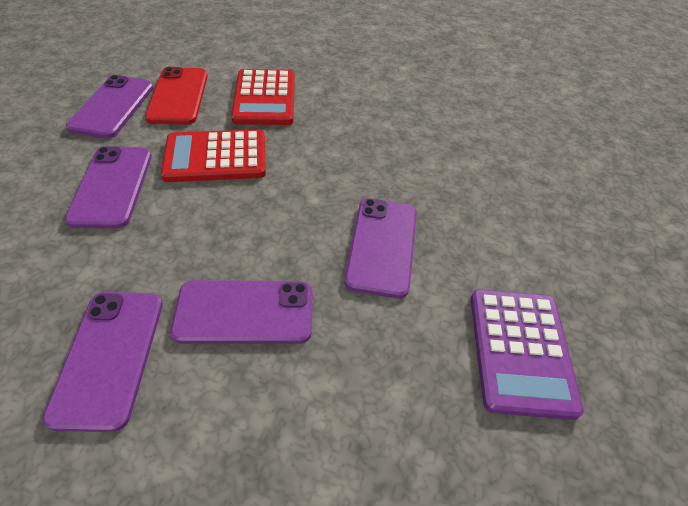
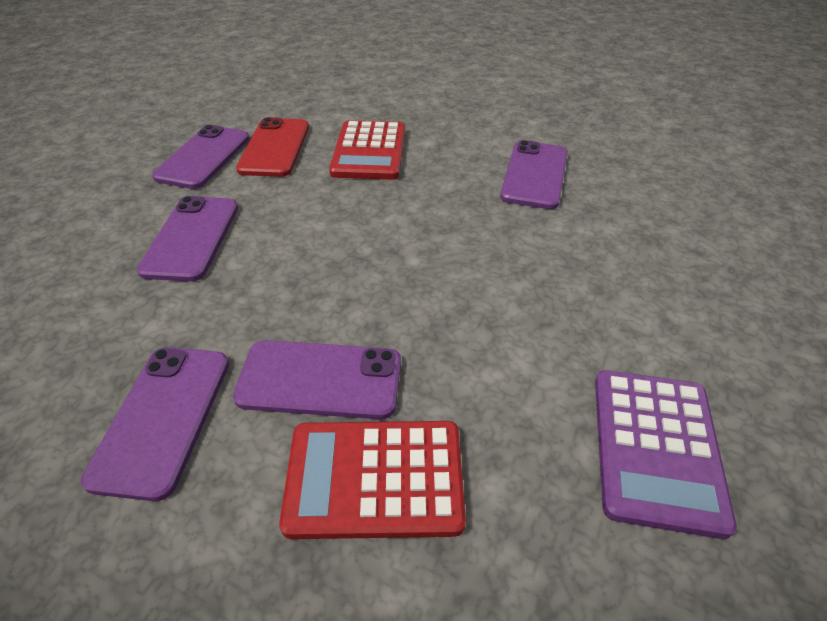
camera: 10 degrees right, 5 degrees down
(216, 157) = (308, 211): red calculator -> red calculator (375, 478)
(382, 246) = (490, 315): purple phone -> purple phone (534, 175)

